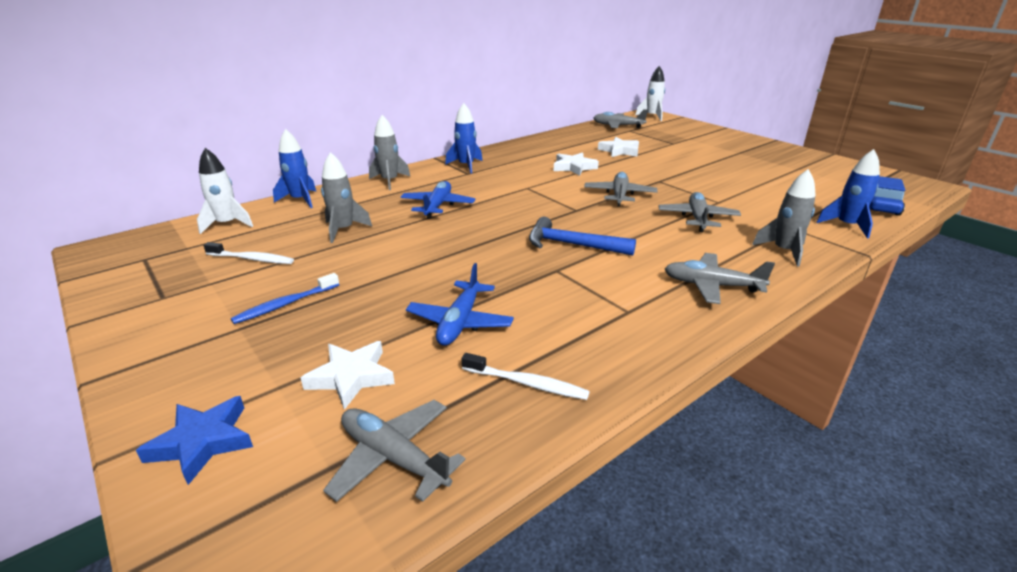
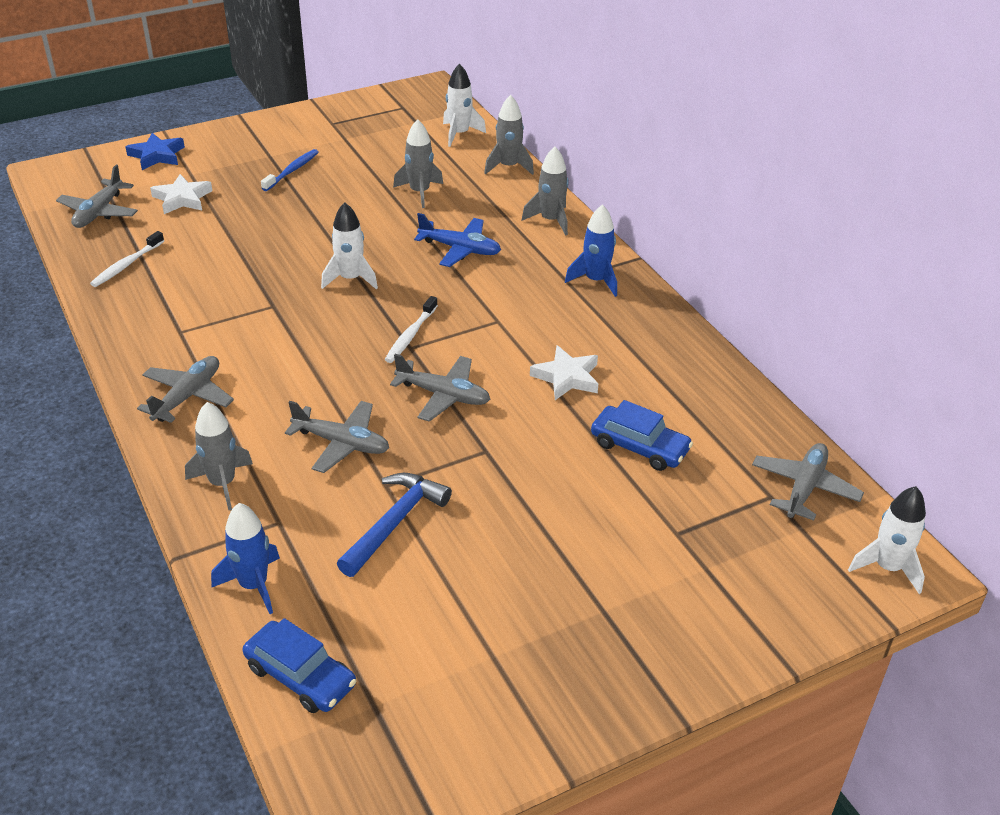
camera: 100 degrees right, 10 degrees up
(252, 259) = (378, 151): white toothbrush -> white toothbrush (410, 335)
(285, 304) = (292, 171): blue toothbrush -> blue toothbrush turned 60 degrees clockwise
(300, 200) = (508, 167): blue rocket -> grey rocket
(393, 457) = (99, 212): grey plane -> grey plane turned 150 degrees clockwise
(460, 322) = (219, 244): blue plane -> none
(498, 241) = (350, 279): none -> white rocket
(572, 245) = (320, 325): blue hammer -> blue hammer (395, 522)
(619, 151) = (639, 447): white star -> blue car

